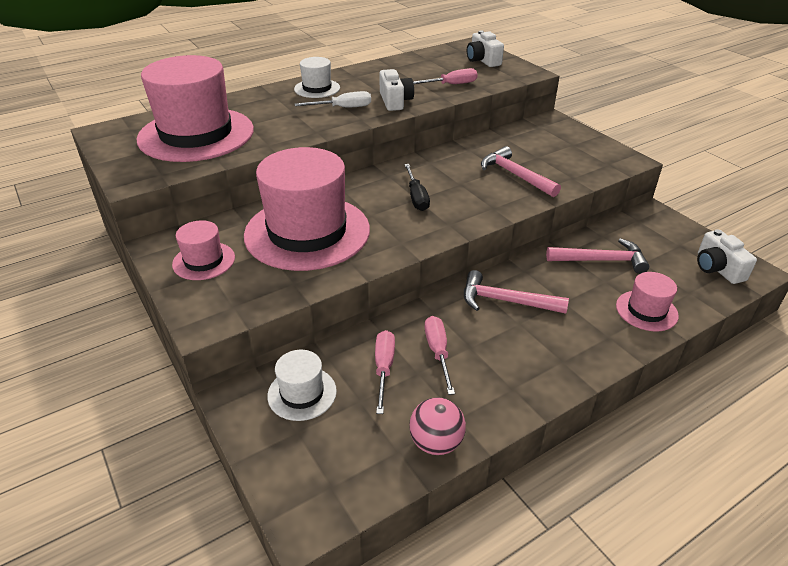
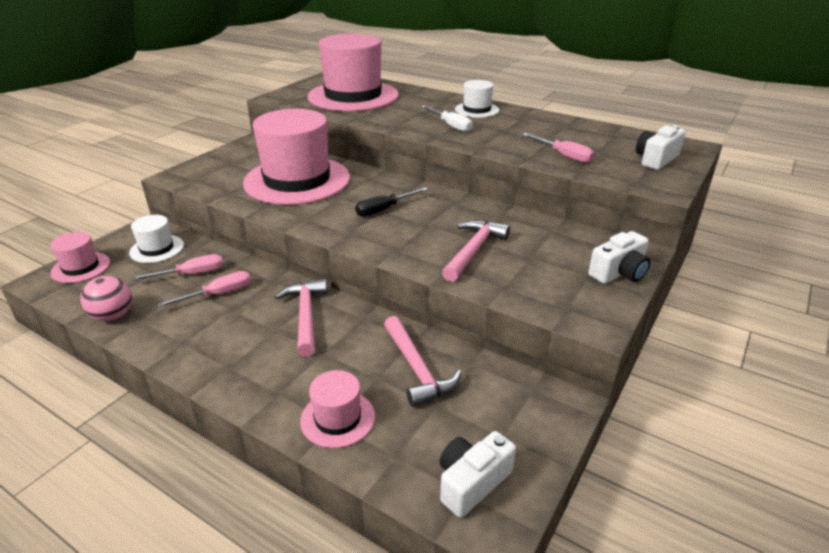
camera: 65 degrees right, 5 degrees down
(204, 261) = (241, 158): pink hat -> pink hat (81, 267)
(395, 101) = (490, 141): white camera -> white camera (619, 273)

